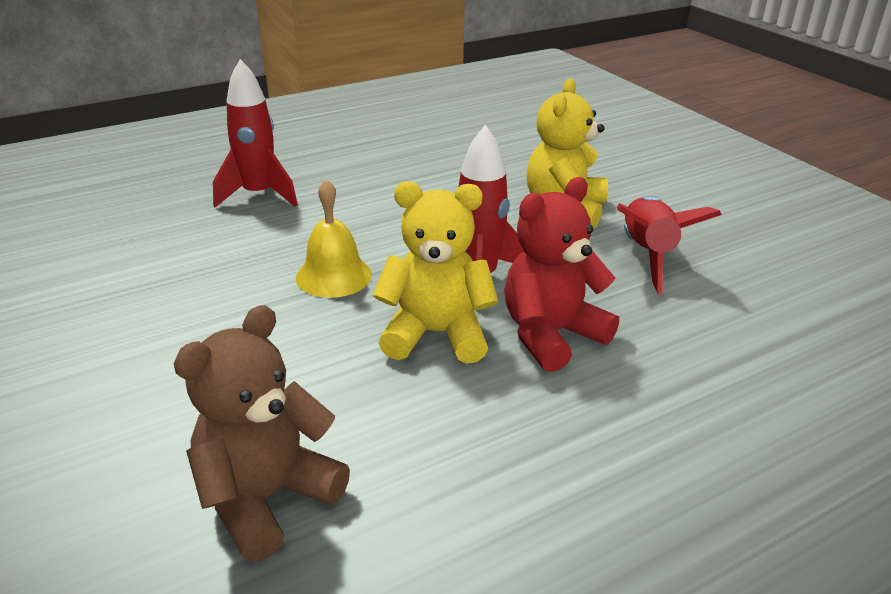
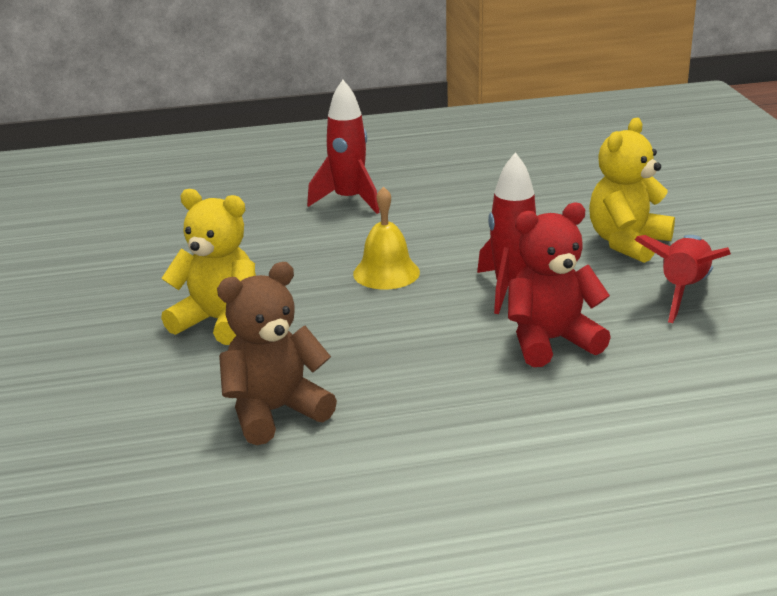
camera: 20 degrees right, 5 degrees down
(436, 334) = (451, 327): yellow teddy bear -> yellow teddy bear (219, 321)

